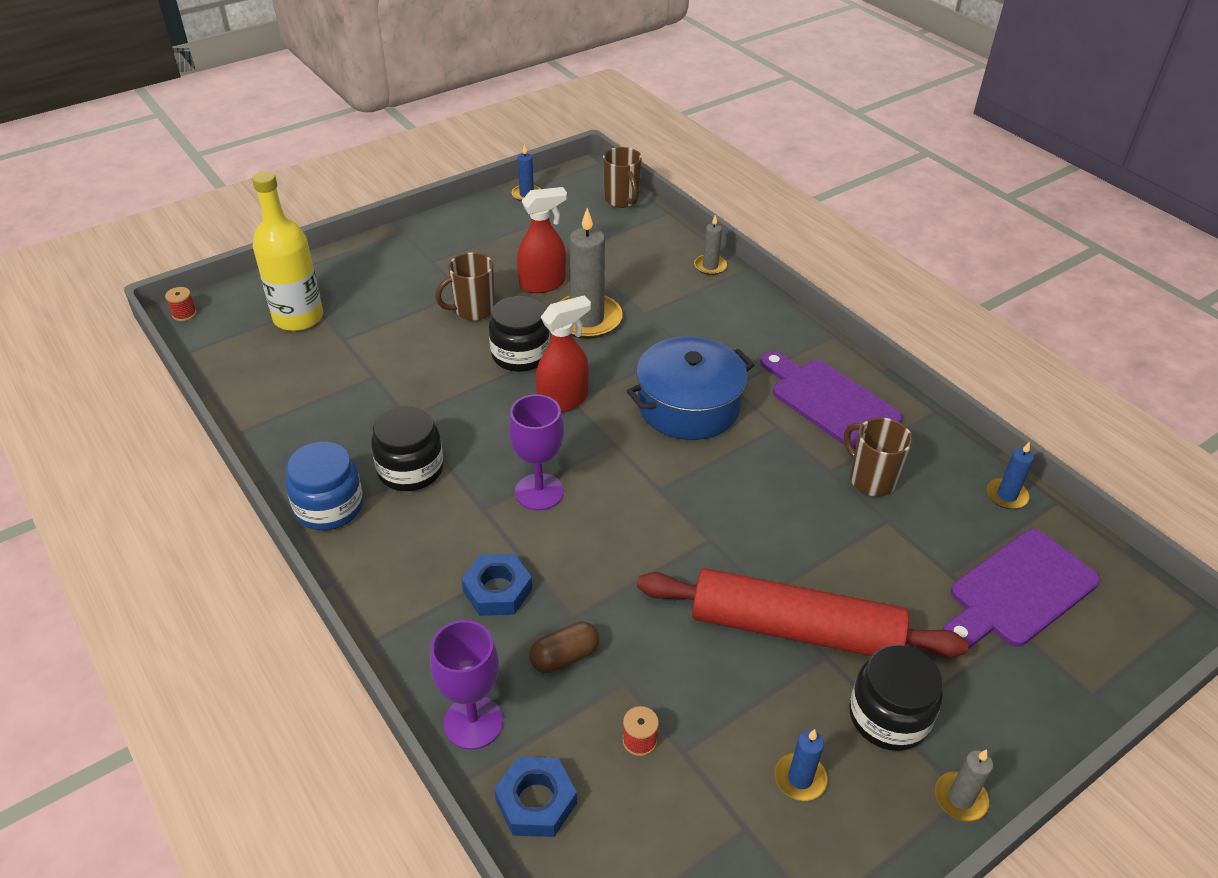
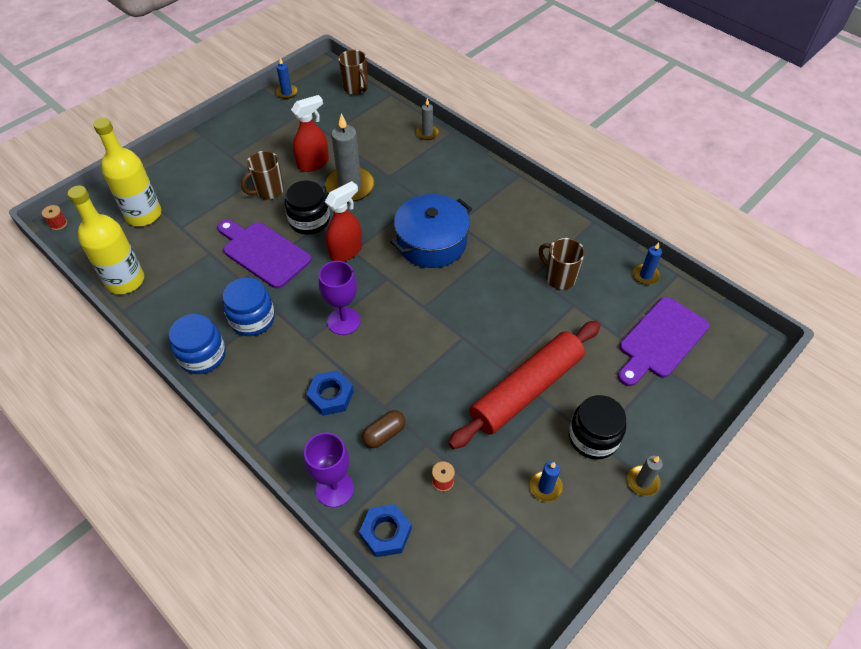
camera: 10 degrees left, 10 degrees up
(251, 395) = (125, 280): none -> yellow bottle
(410, 469) = (252, 319): black jar -> blue jar
(794, 629) = (526, 390): red rolling pin -> red rolling pin turned 45 degrees counterclockwise
(829, 402) = (524, 225): purple cutting board -> purple cutting board (263, 253)

